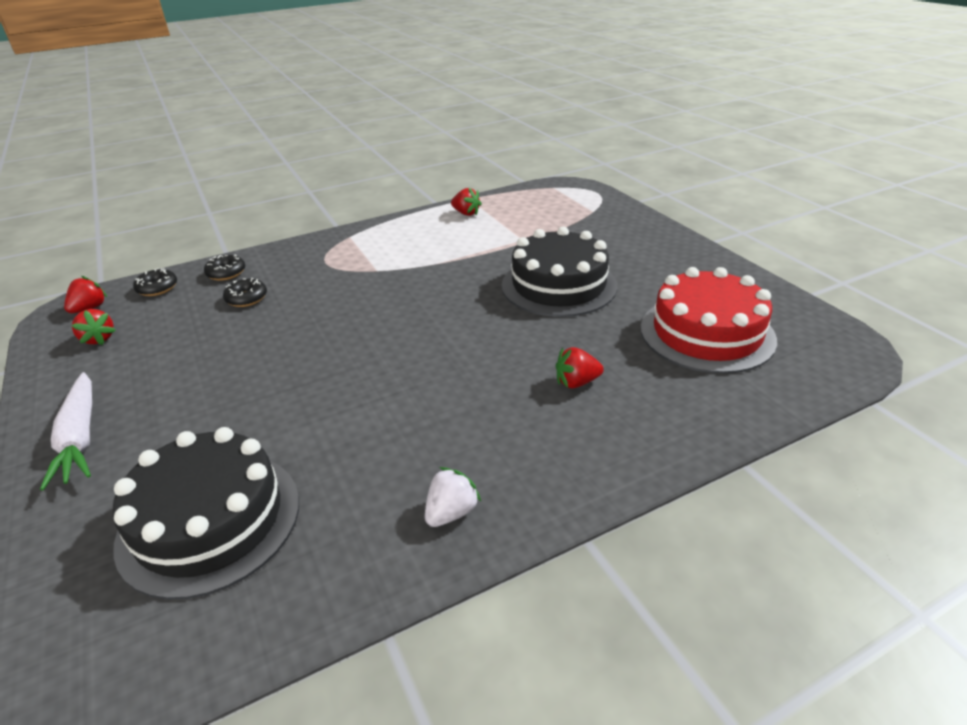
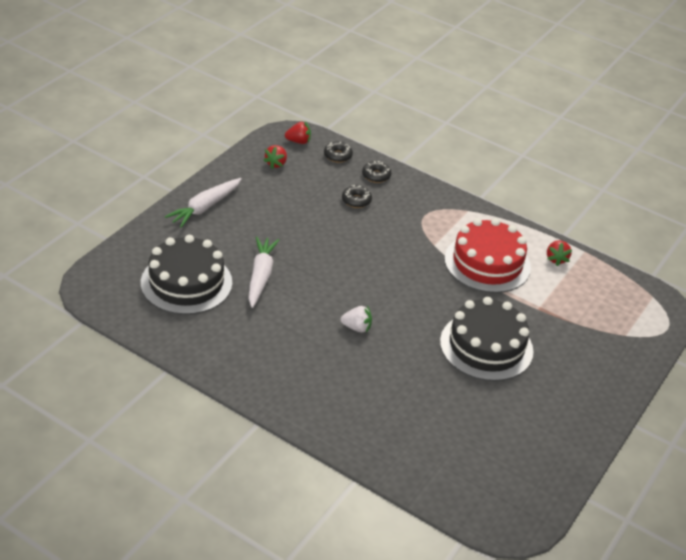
camera: 55 degrees right, 5 degrees up
(285, 425) = (260, 276): none -> white carrot
(451, 512) = (241, 365): white strawberry -> white strawberry (357, 327)
(576, 382) = (377, 386): red strawberry -> none
(706, 333) = (480, 441): red cake -> red cake (487, 263)

